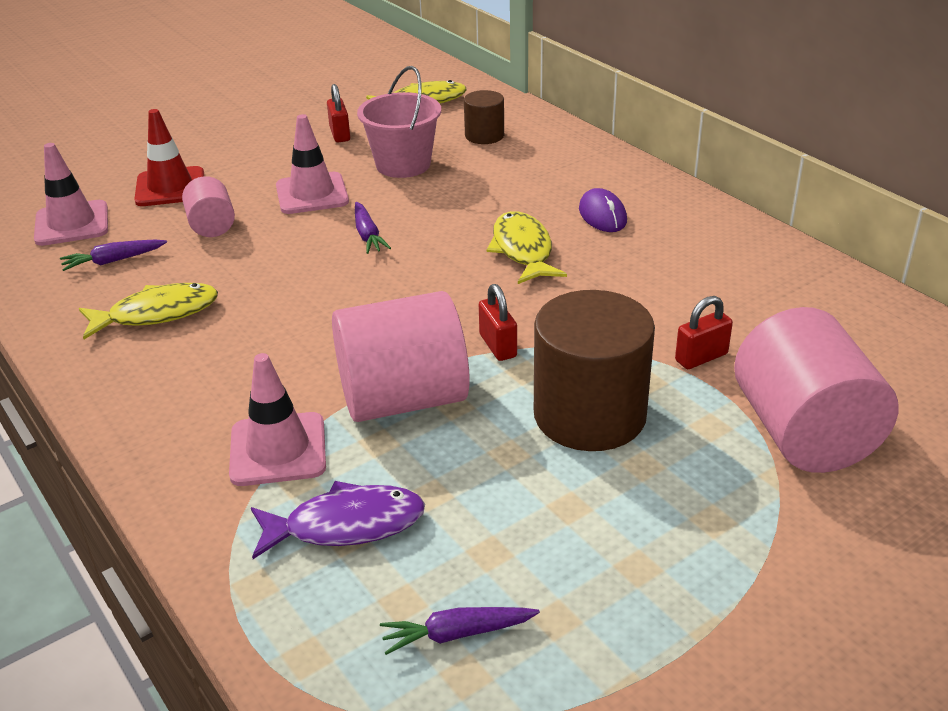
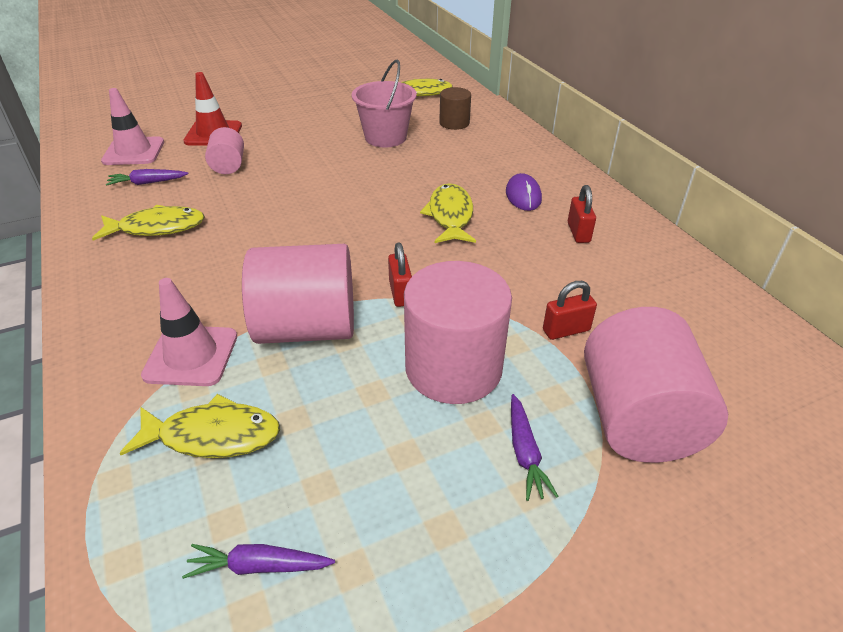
camera: 10 degrees right, 5 degrees up
(312, 194) = (310, 151): pink traffic cone -> none
(340, 134) = (349, 110): red padlock -> red padlock (578, 232)
(346, 525) = (213, 435): purple fish -> yellow fish
(367, 235) = (337, 188): purple carrot -> purple carrot (525, 452)
(589, 415) = (453, 368): brown cylinder -> pink cylinder

